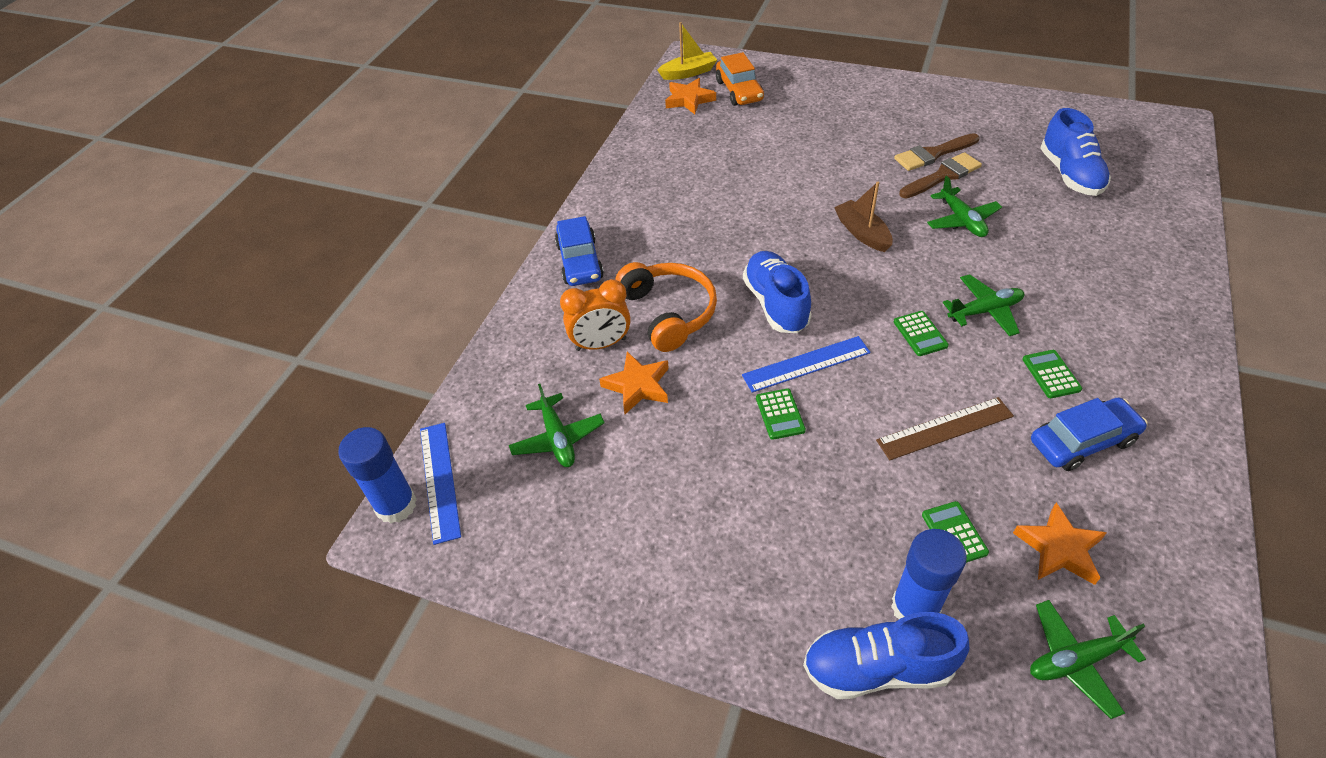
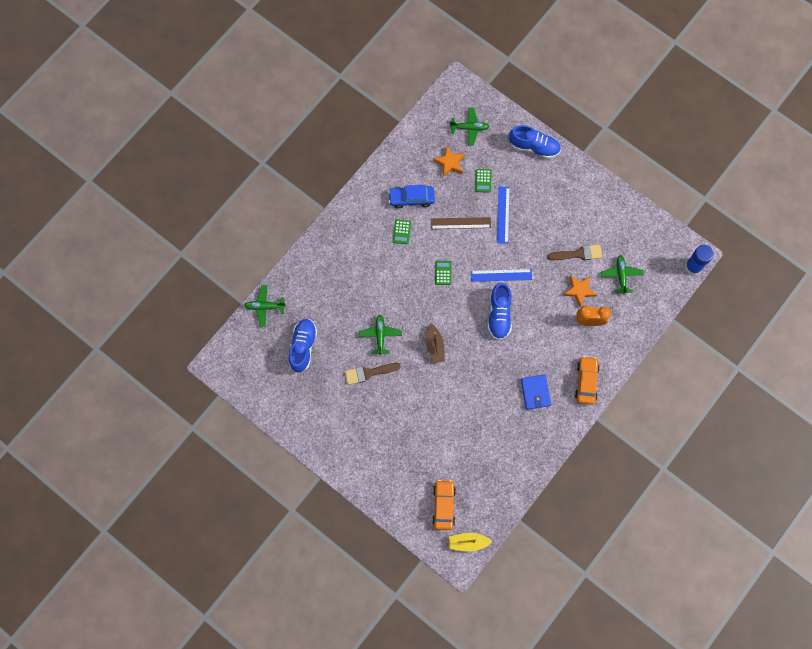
camera: 165 degrees left, 25 degrees up
(439, 481) = (674, 272): blue ruler -> blue ruler (503, 215)
(579, 261) = (586, 382): blue car -> orange car
(662, 226) = (535, 392): none -> blue wallet
(669, 312) = (551, 329): orange headphones -> none
(689, 100) = (479, 509): orange star -> none
(780, 414) = (524, 253): green calculator -> none
(915, 608) = (511, 161): blue glue stick -> none
(933, 154) = (362, 393): brown brush -> brown brush (578, 254)
(985, 311) = (407, 274): green plane -> green plane (265, 307)

